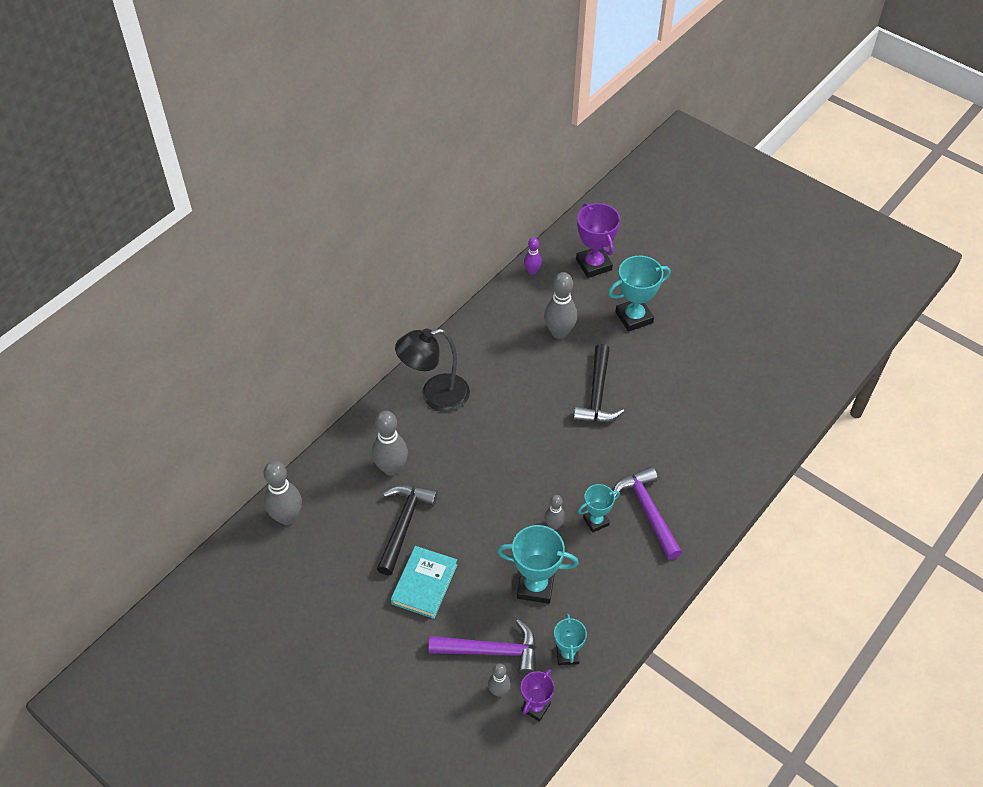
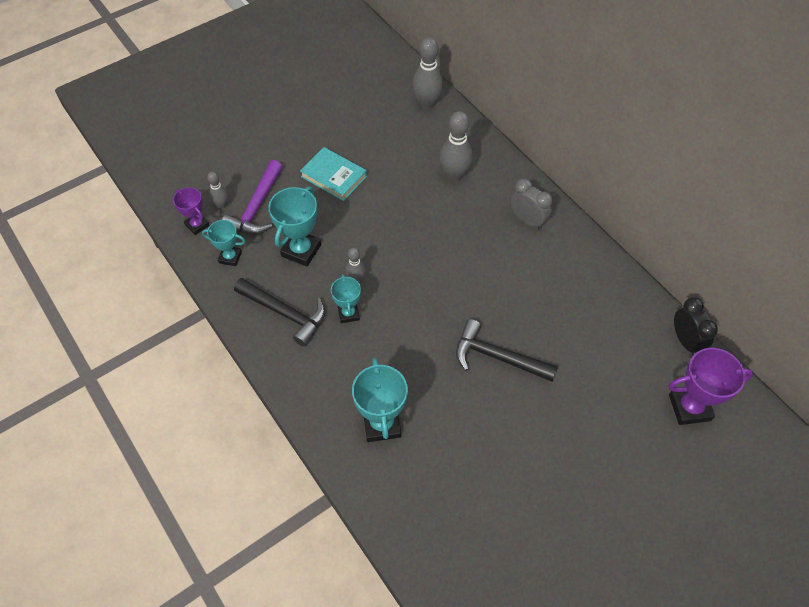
camera: 105 degrees right, 5 degrees up
(403, 525) = (394, 173): black hammer -> black hammer (285, 313)
(435, 396) = (527, 220): black lamp -> grey clock
(532, 271) = (685, 341): purple bowling pin -> black clock
(559, 332) = (589, 344): grey bowling pin -> none
(634, 317) = (600, 426): turquoise trophy -> turquoise trophy (382, 424)
(647, 511) = (344, 360): purple hammer -> none

